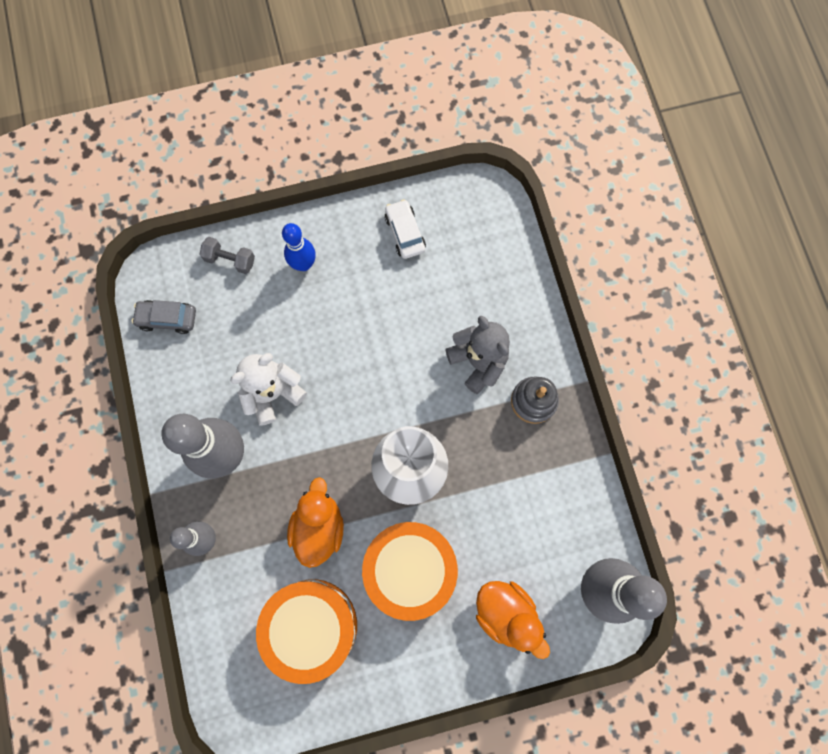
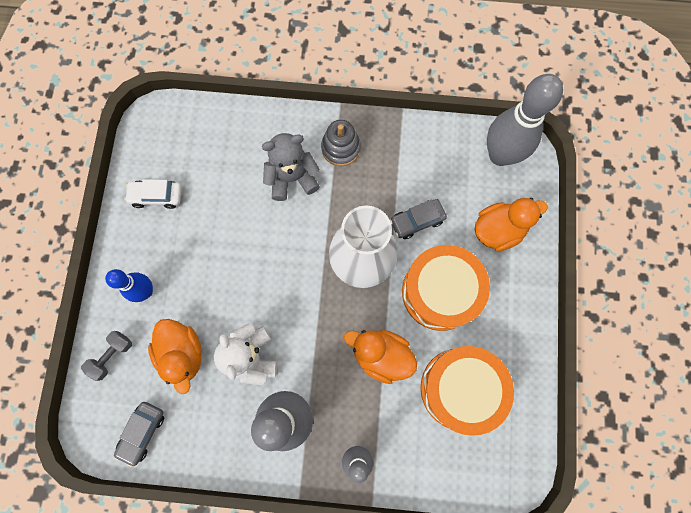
camera: 70 degrees left, 0 degrees up
(254, 325) = (182, 354): none -> orange duck
(481, 515) = (417, 221): none -> grey car

